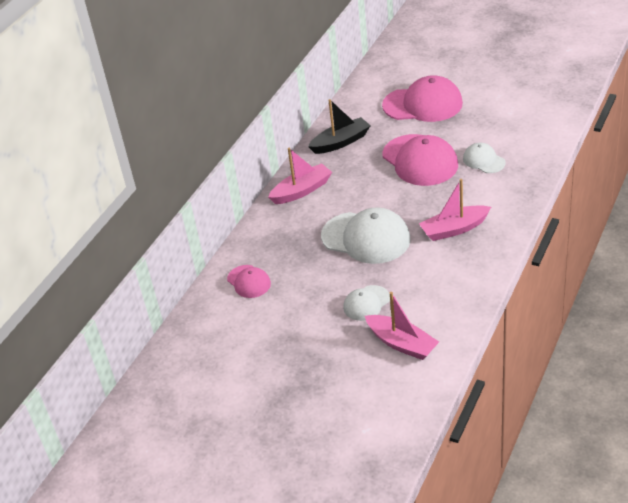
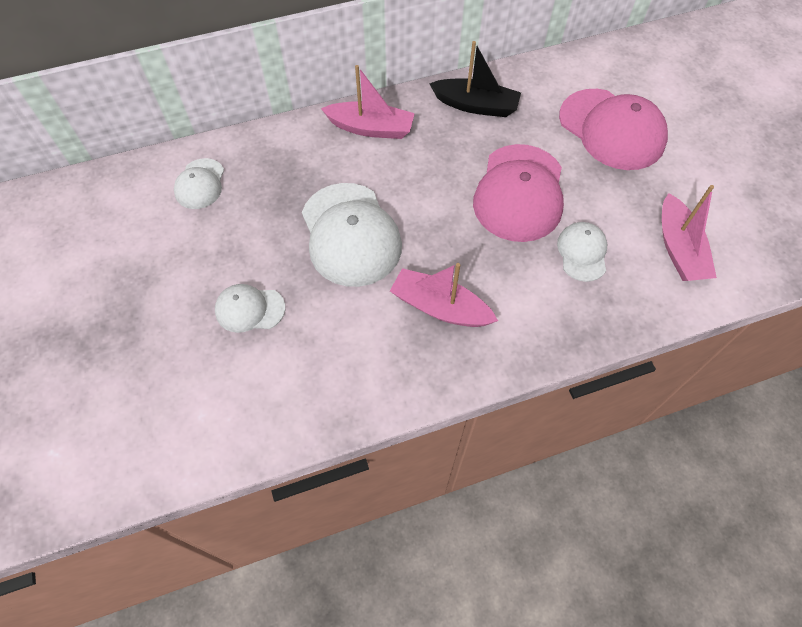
camera: 40 degrees right, 20 degrees up
(249, 281) = (200, 184): pink cap -> white cap
(402, 343) = (212, 391): pink boat -> pink boat (679, 249)

